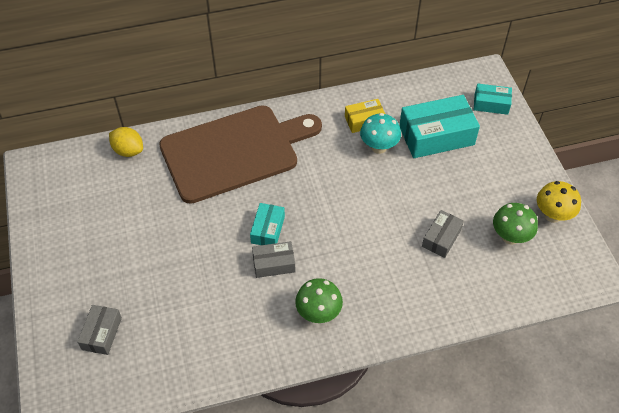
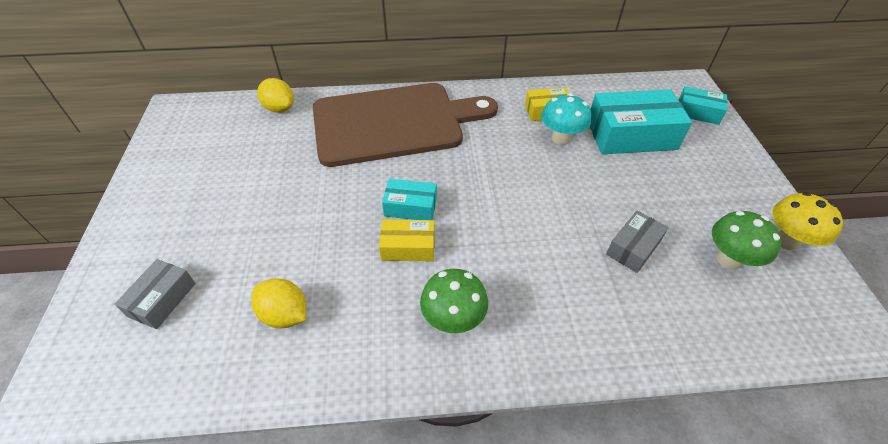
camera: 10 degrees right, 5 degrees down
(197, 329) = (285, 315): none -> yellow lemon
(268, 230) = (410, 207): turquoise box -> turquoise box turned 75 degrees clockwise
(274, 264) = (408, 247): grey box -> yellow box

